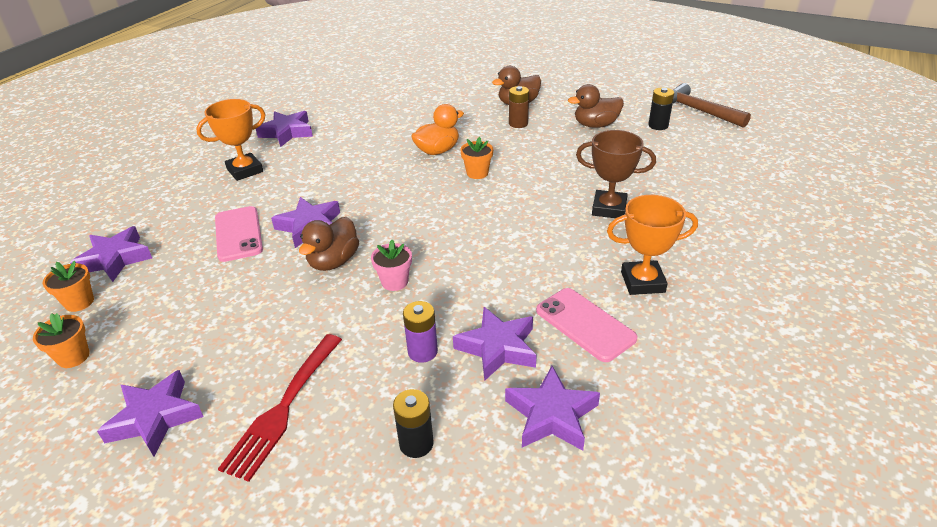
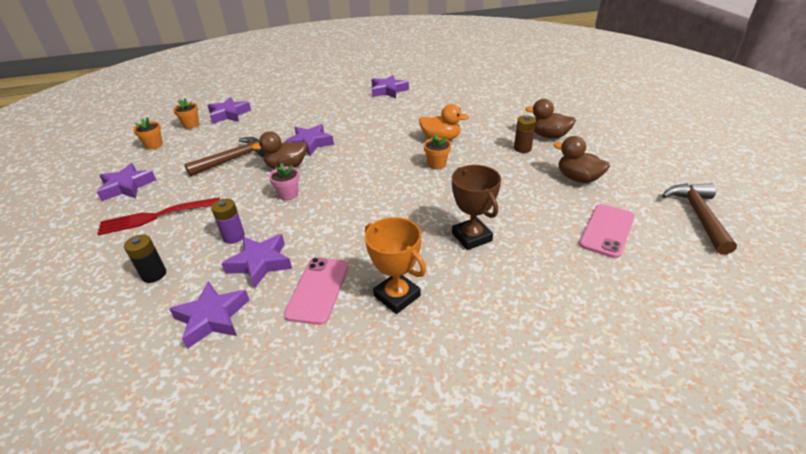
camera: 50 degrees right, 0 degrees up
(238, 234) = (281, 129): pink phone -> pink phone (607, 230)
(245, 170) = (337, 101): orange trophy -> none
(247, 294) = (234, 159): none -> brown hammer
(658, 125) = (632, 206): black battery -> none

